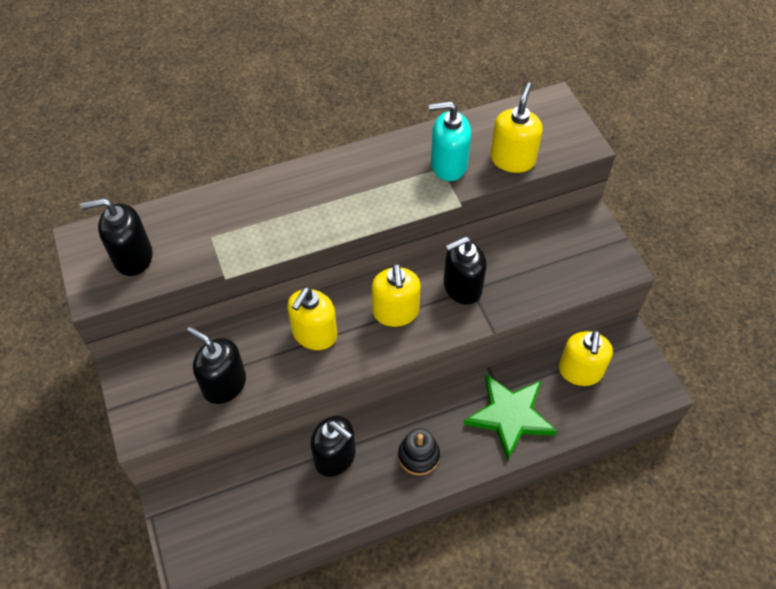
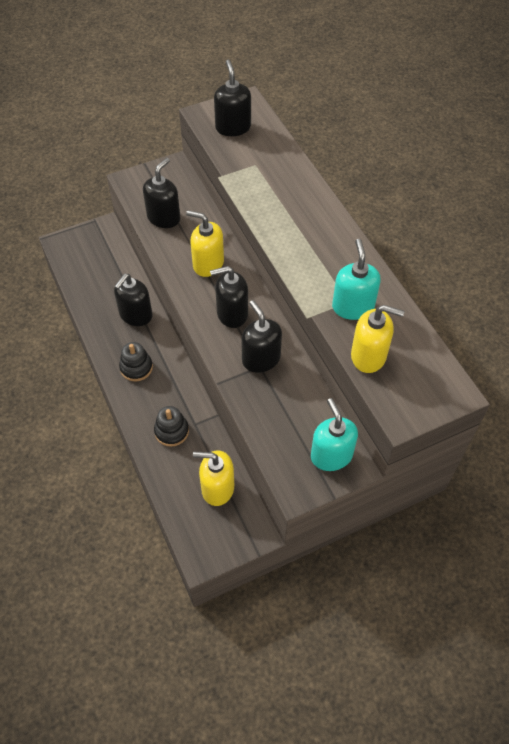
camera: 85 degrees right, 0 degrees up
(395, 312) = (232, 313): yellow soap dispenser -> black soap dispenser
(510, 416) = (171, 431): green star -> black stacking toy
(581, 235) = (331, 455): none -> turquoise soap dispenser

